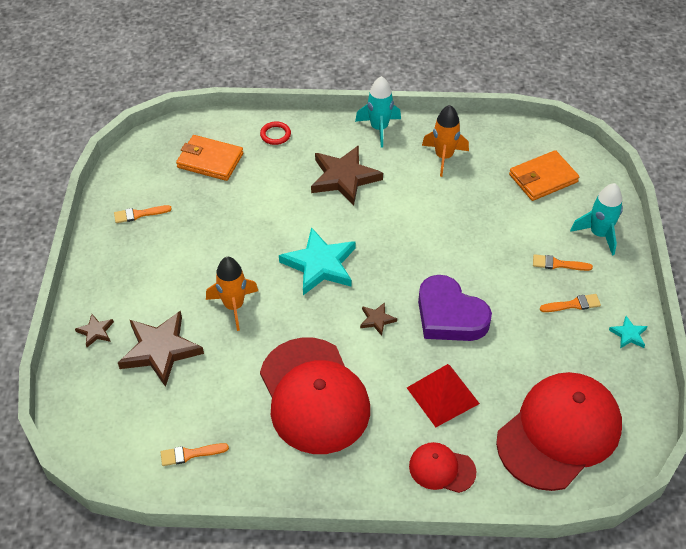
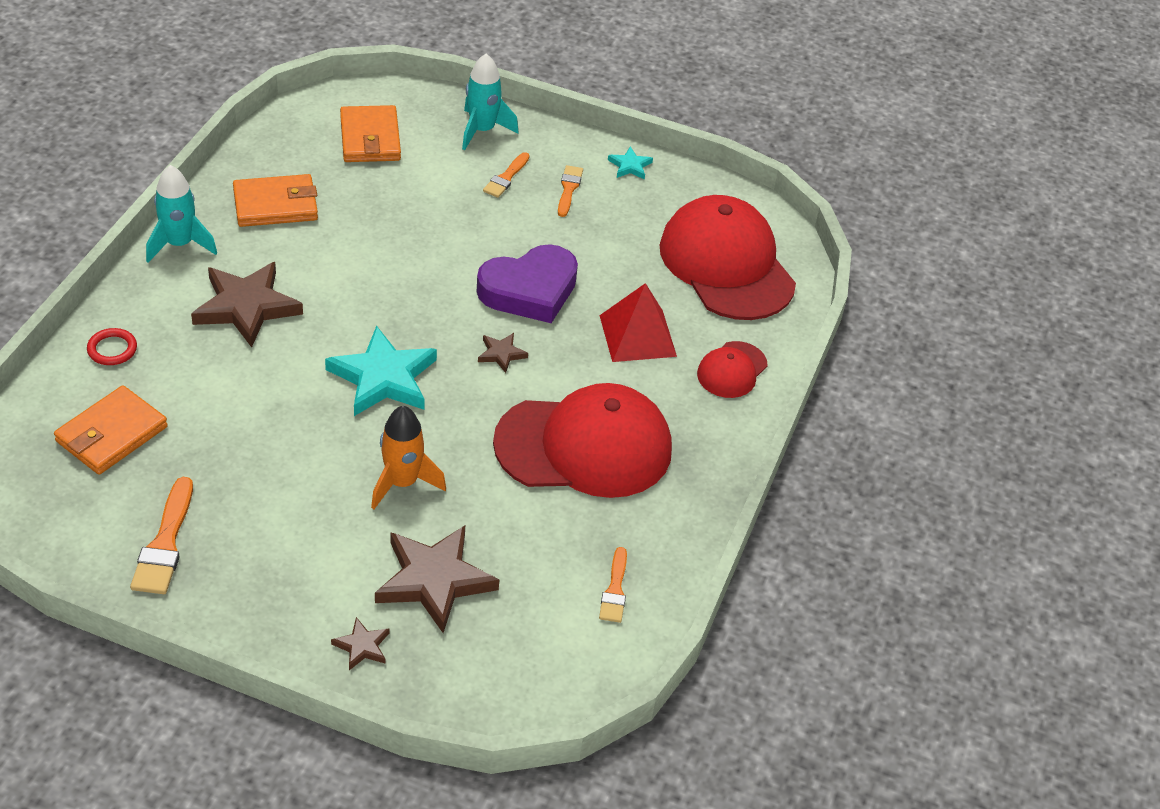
camera: 75 degrees left, 5 degrees down
(139, 214) = (165, 543): orange brush -> orange brush, size x1.58
(444, 157) = (275, 205): orange rocket -> orange wallet

